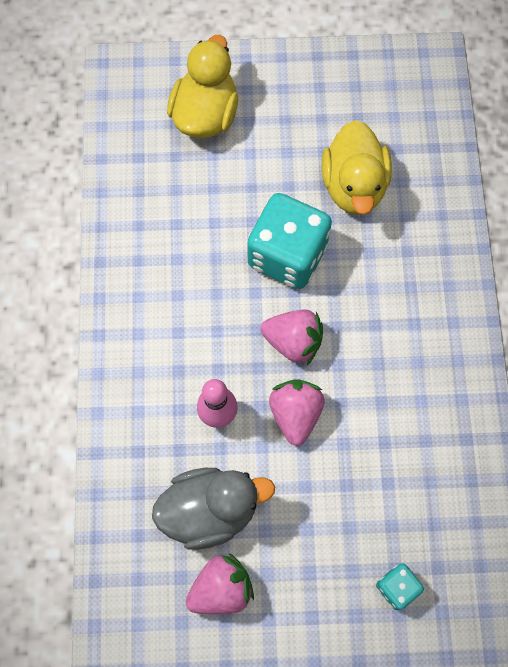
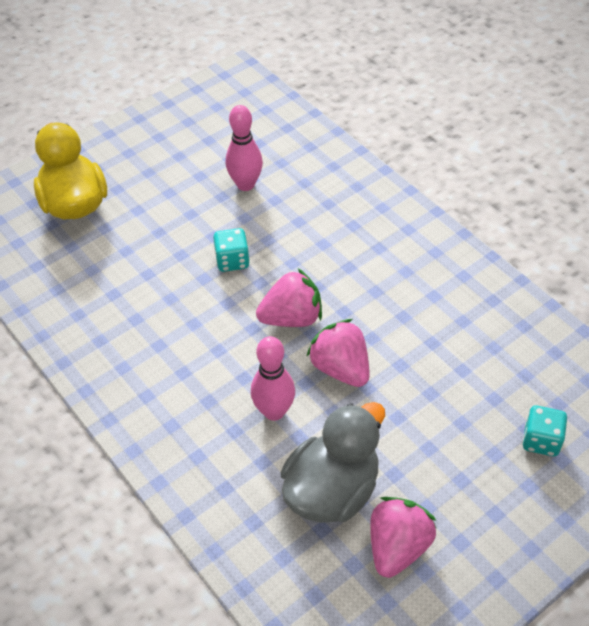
camera: 35 degrees left, 20 degrees down
(287, 255) = (232, 260): turquoise dice -> turquoise dice, size x0.47
(353, 186) = (245, 184): yellow duck -> pink bowling pin

